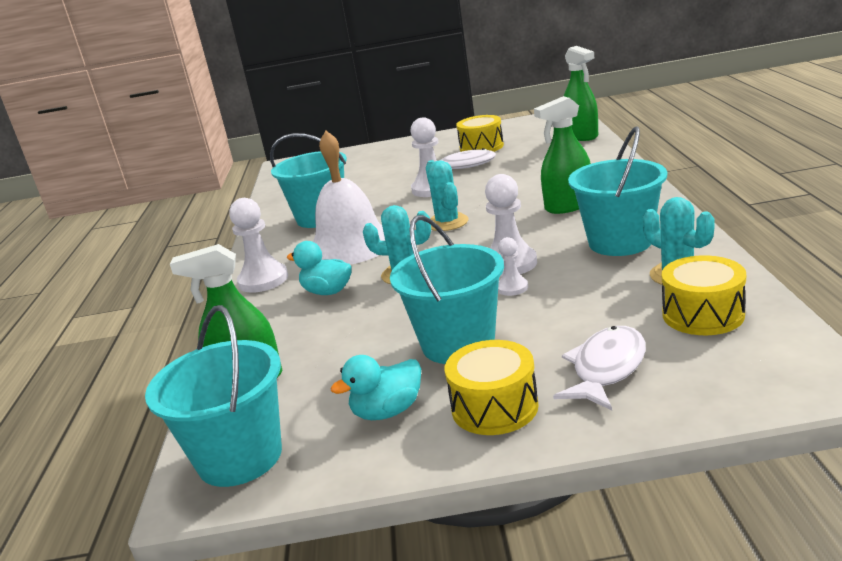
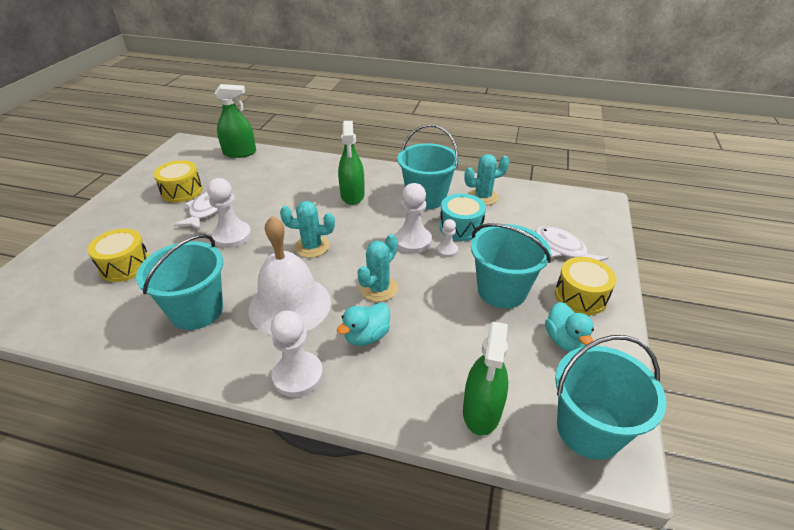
camera: 75 degrees left, 15 degrees up
(575, 282) = (461, 227): none -> turquoise drum
(703, 314) = (529, 206): yellow drum -> yellow drum (125, 265)

